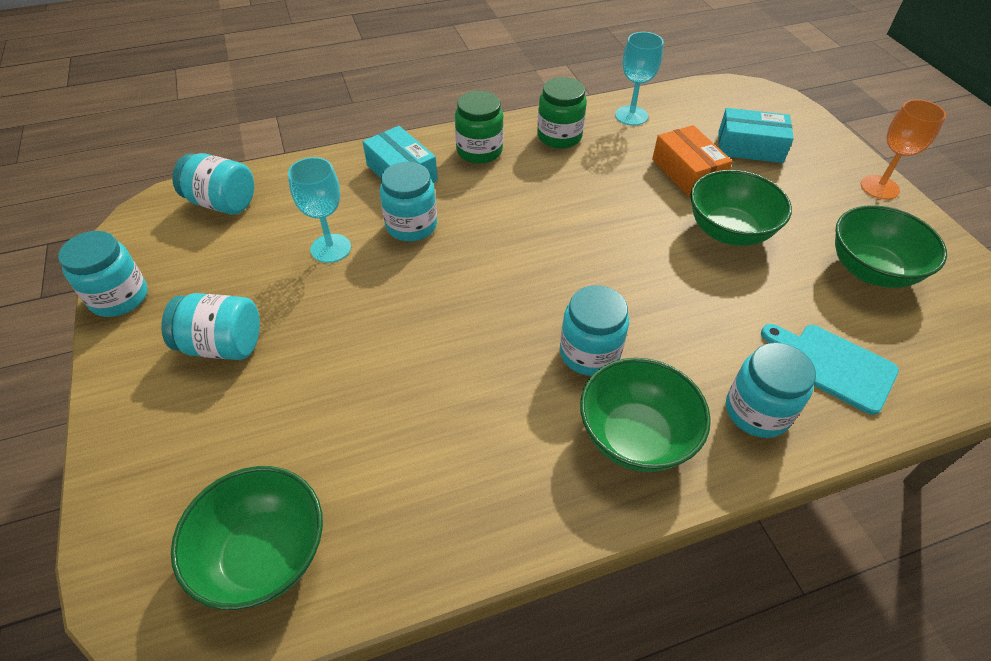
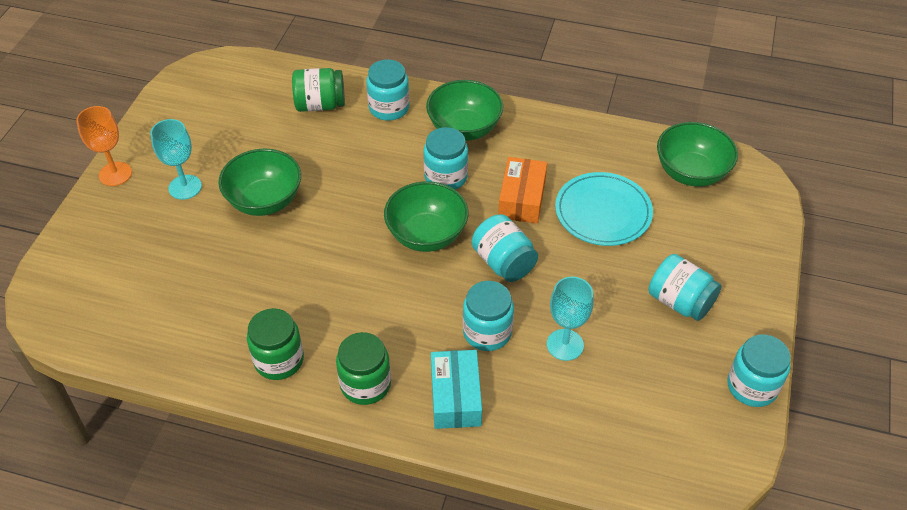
camera: 145 degrees left, 0 degrees up
(222, 203) = (639, 452): turquoise jar -> turquoise jar (503, 262)
(367, 411) = (603, 212): none -> turquoise plate
(631, 116) = (188, 347): turquoise goblet -> turquoise goblet (185, 187)
(687, 172) = (225, 262): orange box -> orange box (522, 199)
(750, 147) = (144, 256): turquoise box -> none
(833, 365) = (320, 105): turquoise cutting board -> green jar
(870, 270) = (219, 133): green bowl -> green bowl (426, 235)

